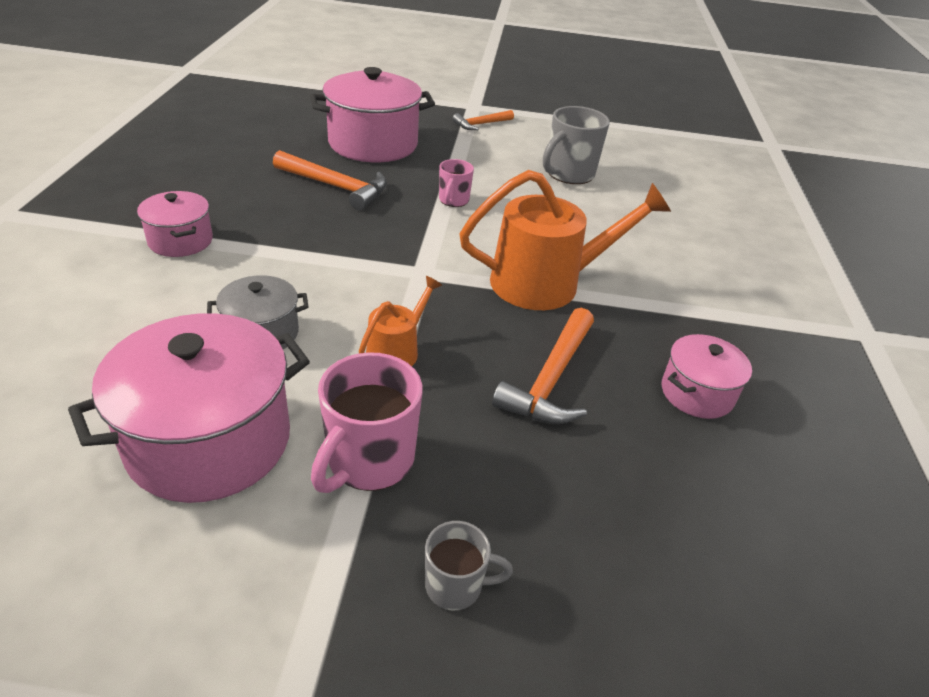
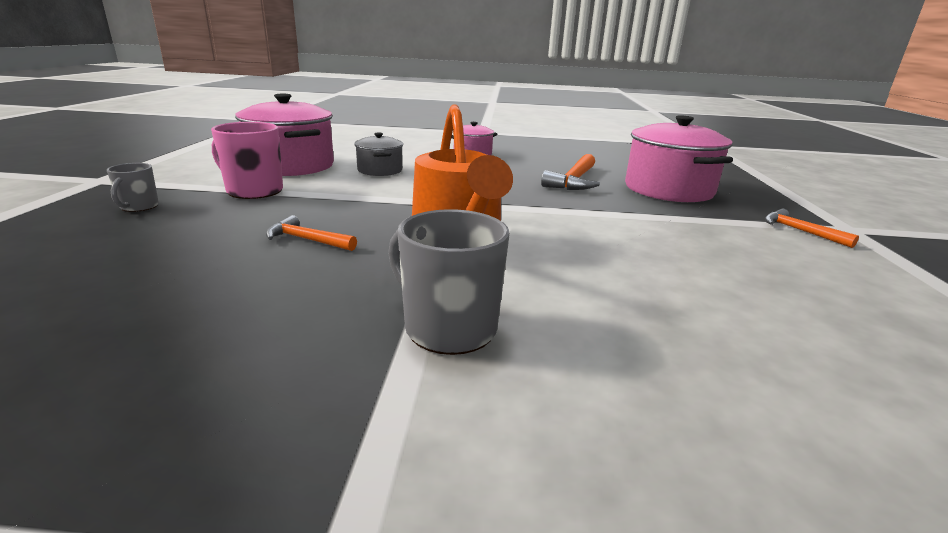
camera: 90 degrees right, 15 degrees down
(396, 351) = (357, 196): orange watering can -> none
(453, 200) = (591, 215): pink mug -> none
(550, 380) = (307, 240): orange hammer -> orange hammer, size x0.62
(568, 174) = (735, 275): grey mug -> grey mug (448, 328)
(697, 393) = (253, 308): pink pot -> none

